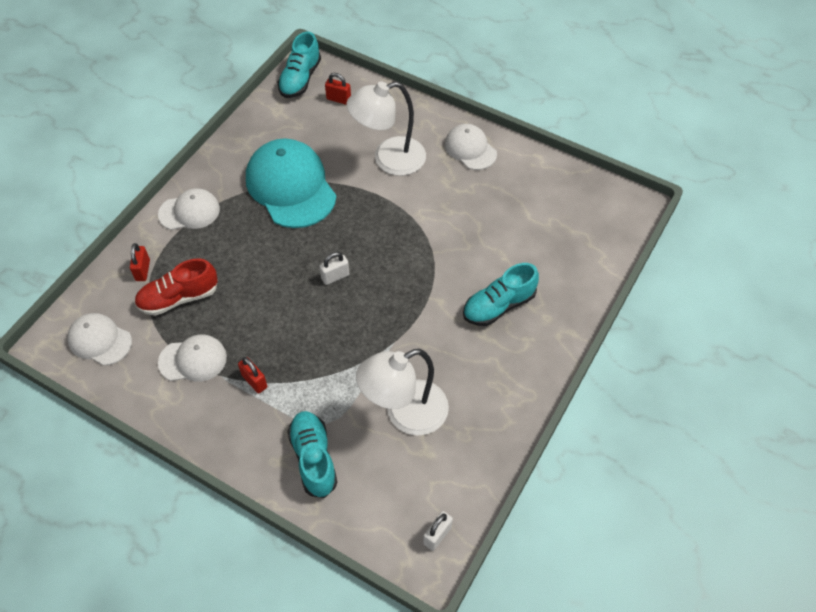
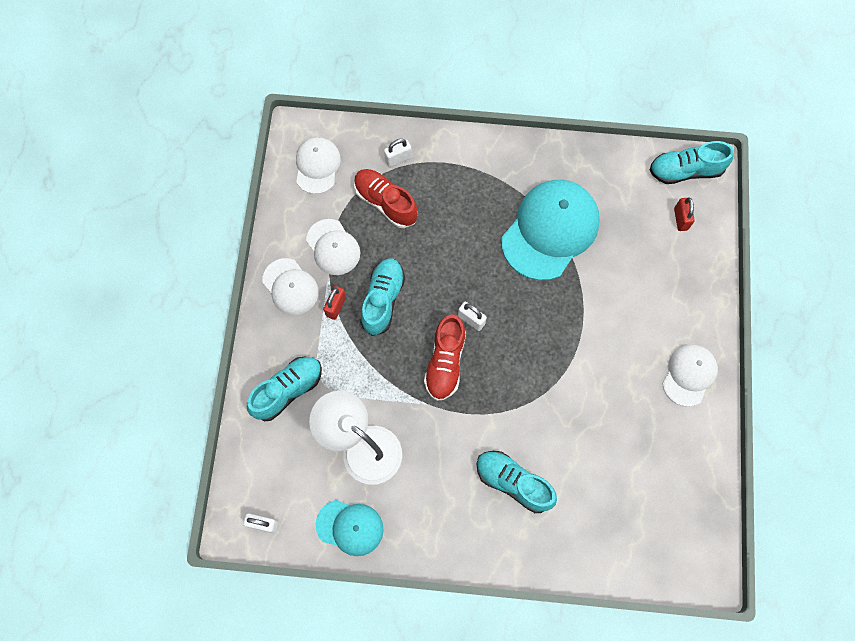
camera: 65 degrees right, 15 degrees up
(143, 270) = (398, 159): red padlock -> white padlock
(189, 211) = (476, 161): white cap -> white cap (290, 287)
(273, 339) = (383, 300): none -> turquoise shoe
(363, 313) = (445, 362): none -> red shoe
(389, 159) = (631, 303): white lamp -> none
(477, 455) = (350, 527): none -> turquoise cap

